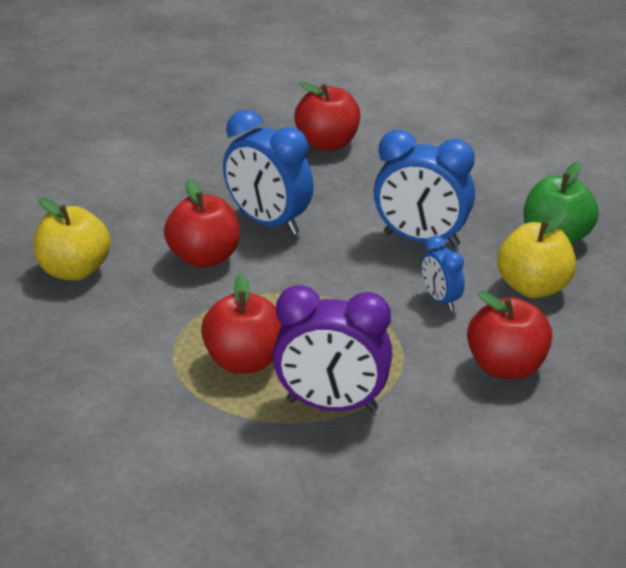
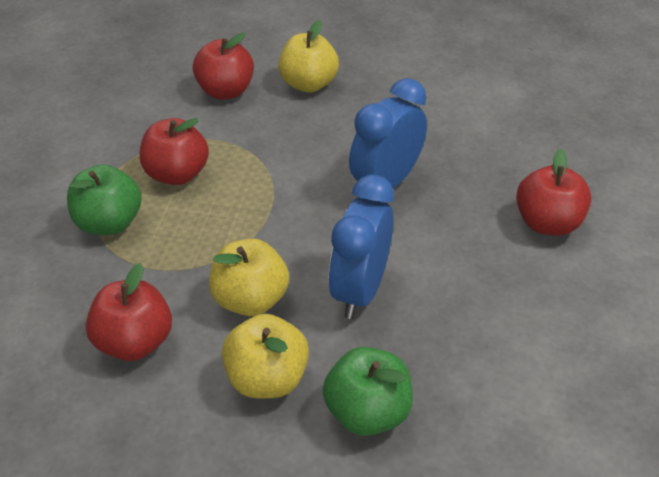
camera: 90 degrees right, 10 degrees up
(204, 258) = (326, 148): red apple -> red apple (226, 91)
(332, 405) = (109, 223): purple clock -> green apple
(440, 300) = (250, 300): blue clock -> yellow apple

